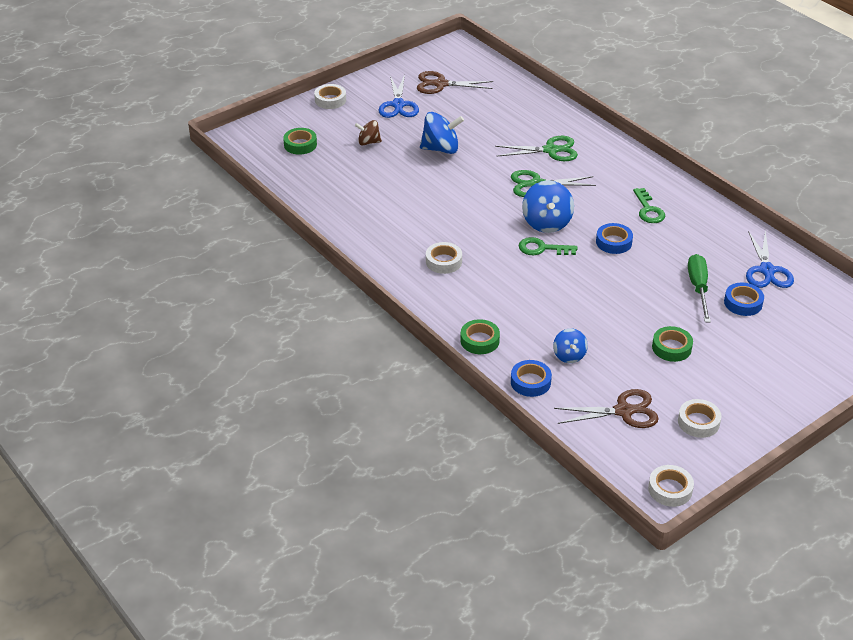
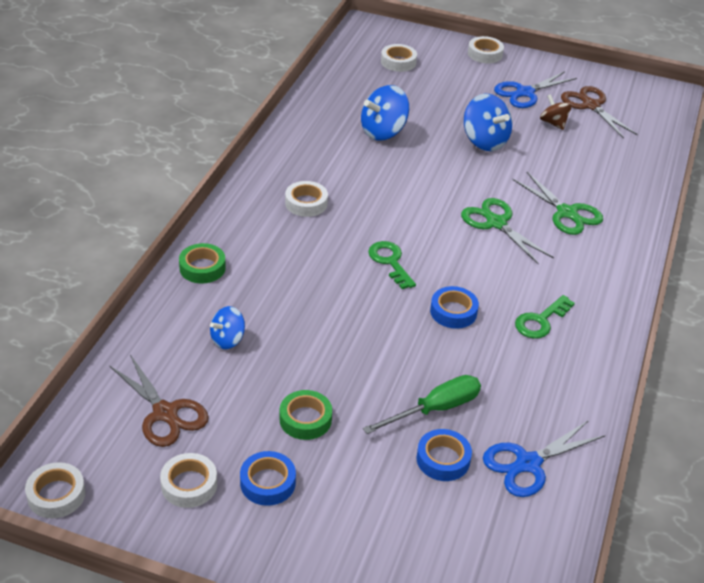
camera: 55 degrees right, 0 degrees up
(300, 145) = (398, 62): green tape -> white tape
(368, 142) = (445, 96): brown spinning top -> brown spinning top (553, 123)
(530, 382) = (163, 325): blue tape -> blue tape (267, 483)
(546, 223) = (437, 251): blue spinning top -> blue spinning top (383, 132)

